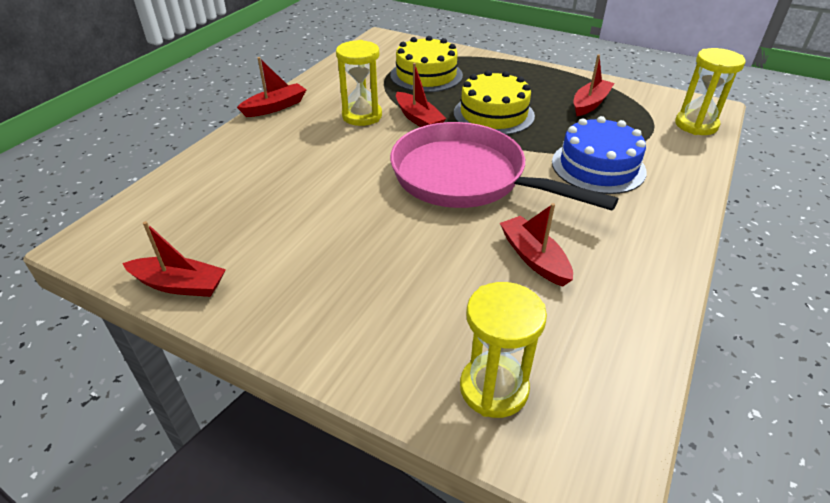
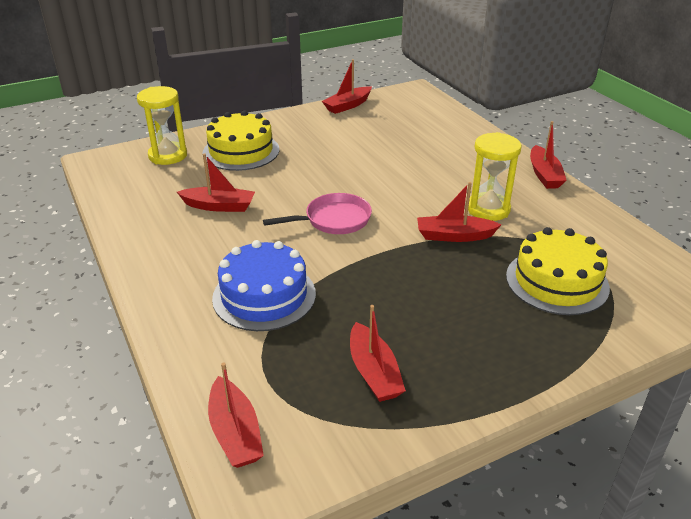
camera: 125 degrees right, 5 degrees down
(466, 178) = (333, 220): pink pan -> pink pan, size x0.52
(493, 114) = (420, 284): yellow cake -> yellow cake (241, 151)
(696, 125) = (235, 433): yellow hourglass -> red boat

